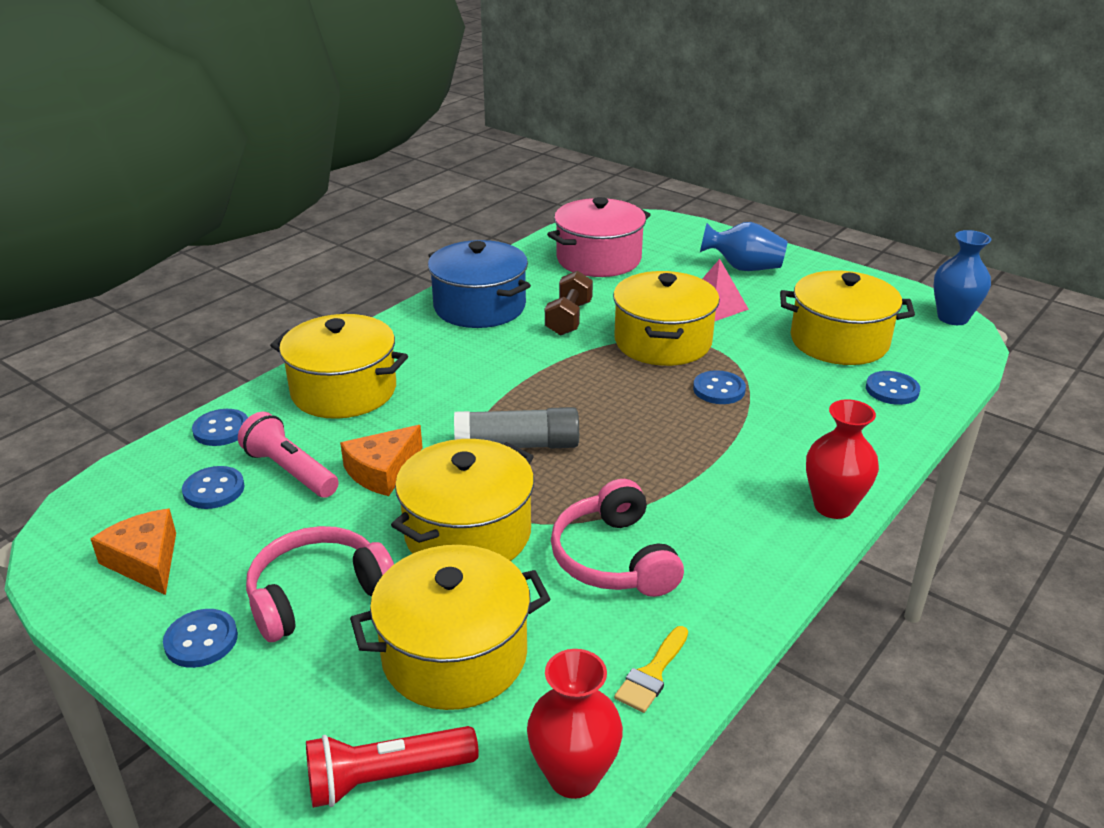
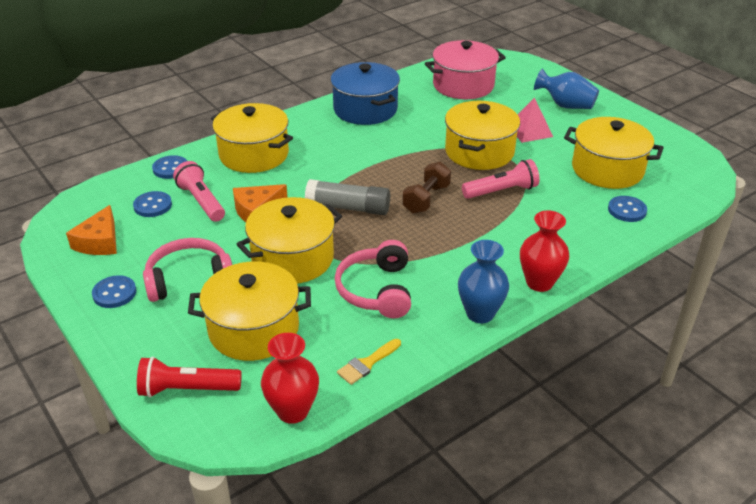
camera: 15 degrees right, 5 degrees up
(145, 561) = (99, 242): orange cheese -> orange cheese turned 150 degrees counterclockwise
(569, 318) = (422, 126): brown dumbbell -> brown dumbbell (426, 199)
(719, 389) = (501, 191): blue button -> pink flashlight
(952, 318) = (704, 164): blue vase -> blue vase (480, 313)

